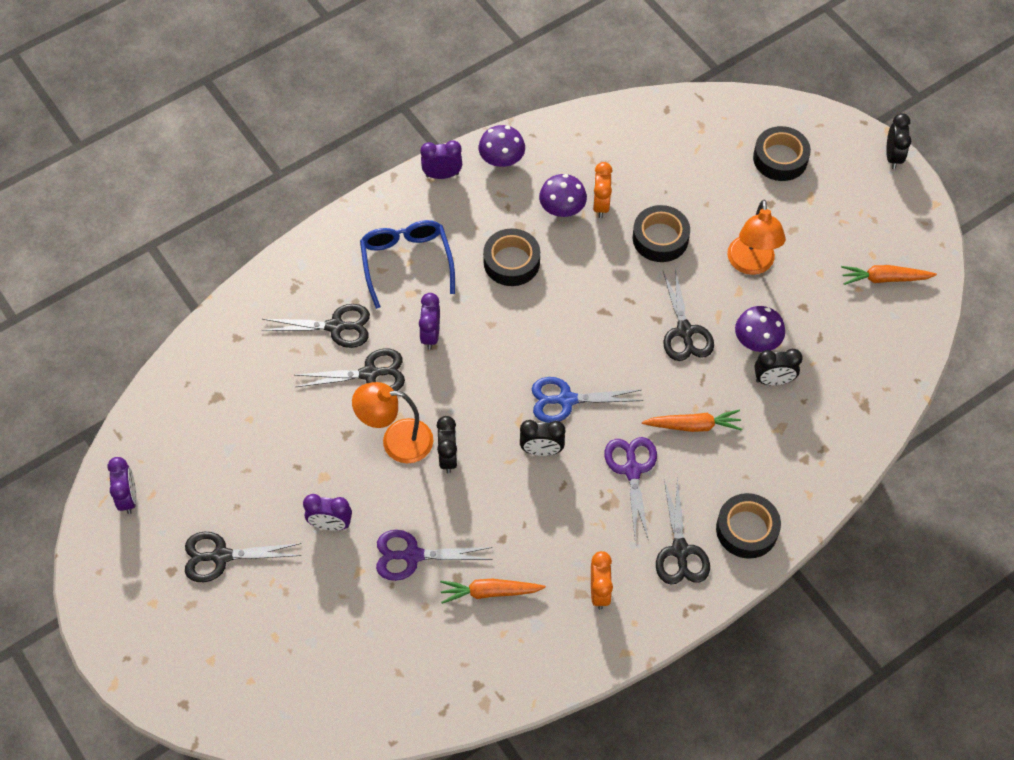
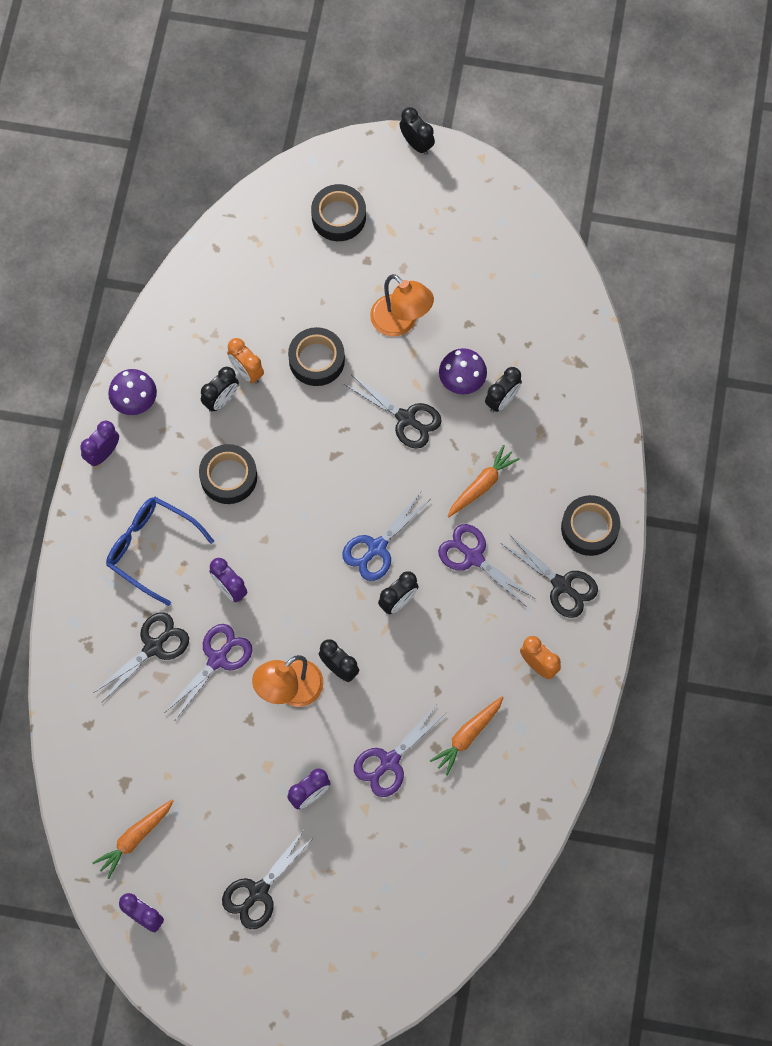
camera: 45 degrees left, 10 degrees up
(370, 374) = (217, 659): black scissors -> purple scissors
(562, 208) = (221, 400): purple mushroom -> black clock
(884, 279) = (502, 251): orange carrot -> orange carrot (135, 838)

